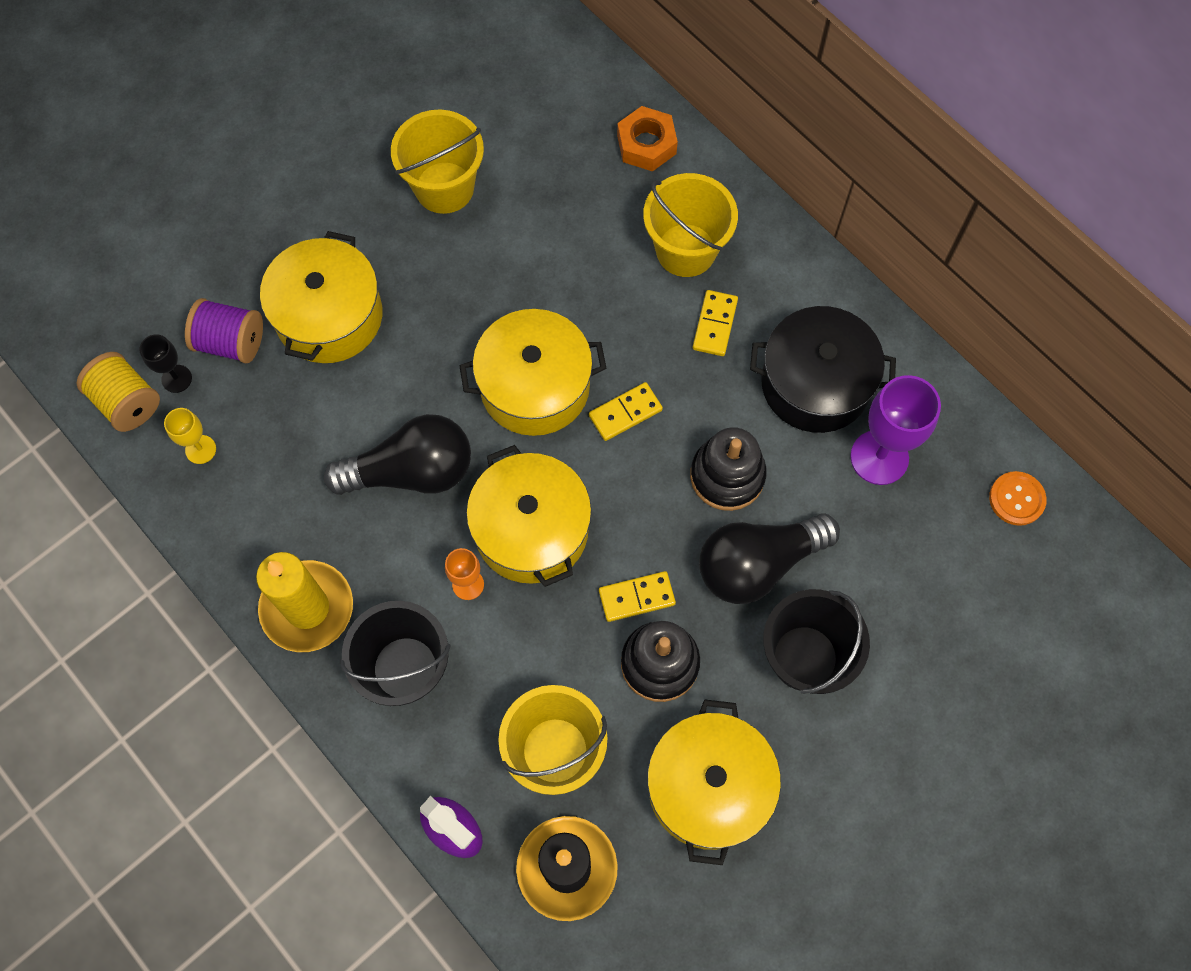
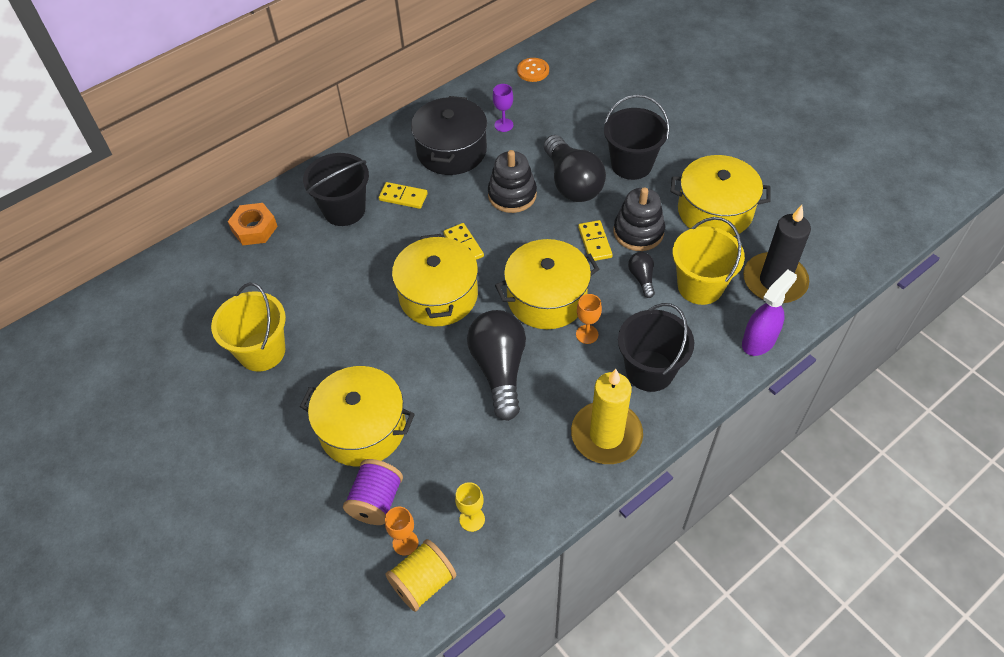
camera: 85 degrees left, 15 degrees down
(176, 379) = (405, 543): black goblet -> orange goblet
(569, 664) = (642, 278): none -> black light bulb
(686, 250) = (344, 210): yellow bucket -> black bucket
(879, 457) = (503, 125): purple goblet -> purple goblet, size x0.53

